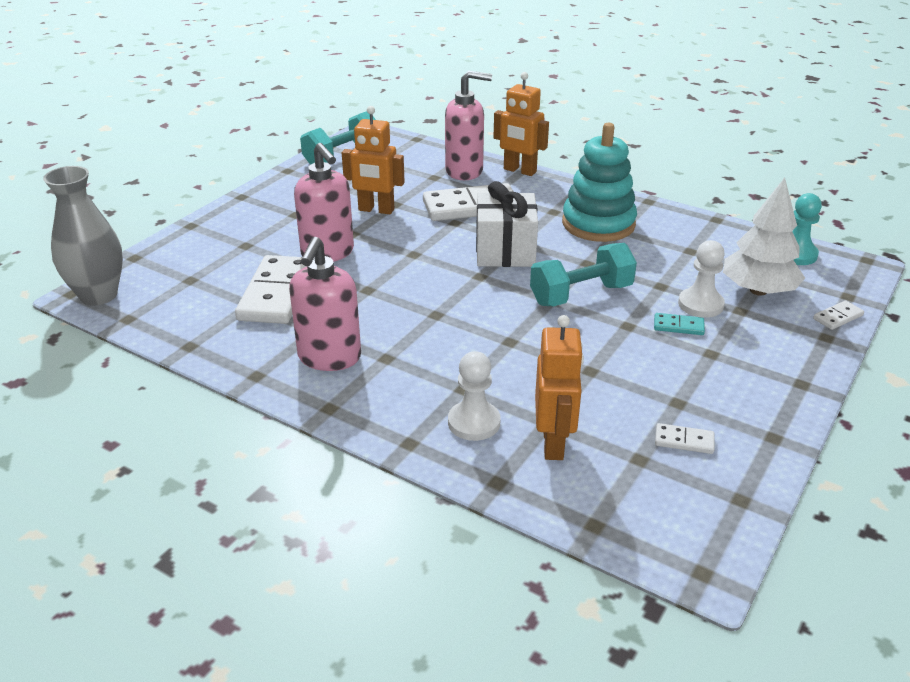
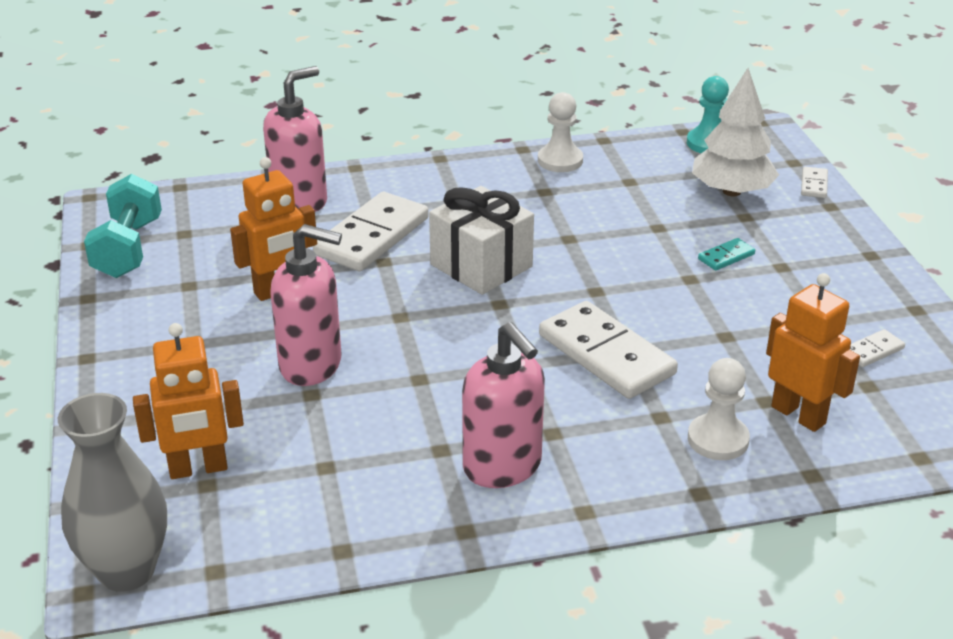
camera: 45 degrees left, 0 degrees up
(276, 293) = (335, 439): white domino -> white domino (606, 354)
(519, 171) = (355, 173): orange robot -> orange robot (198, 469)
(581, 295) = (612, 272): turquoise dumbbell -> none
(598, 224) = (517, 194): turquoise stacking toy -> none
(700, 305) = (712, 228): white pawn -> white pawn (560, 160)

